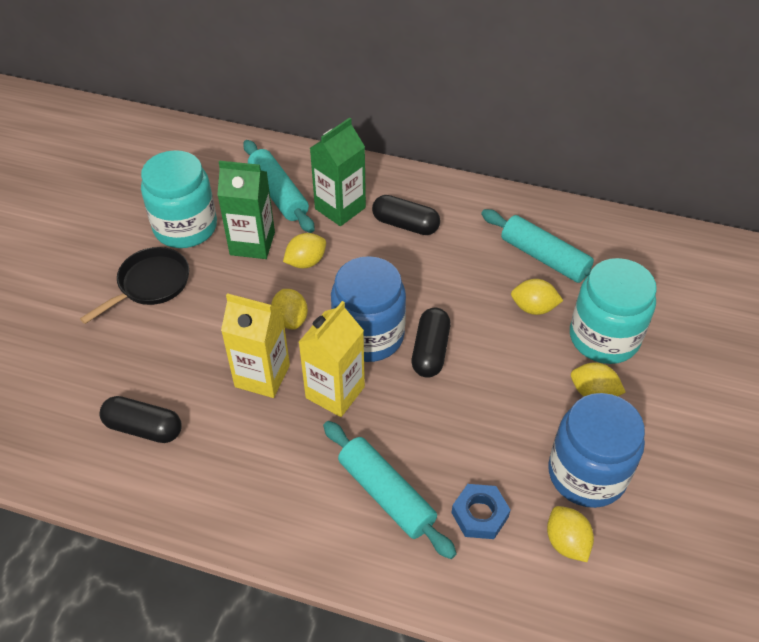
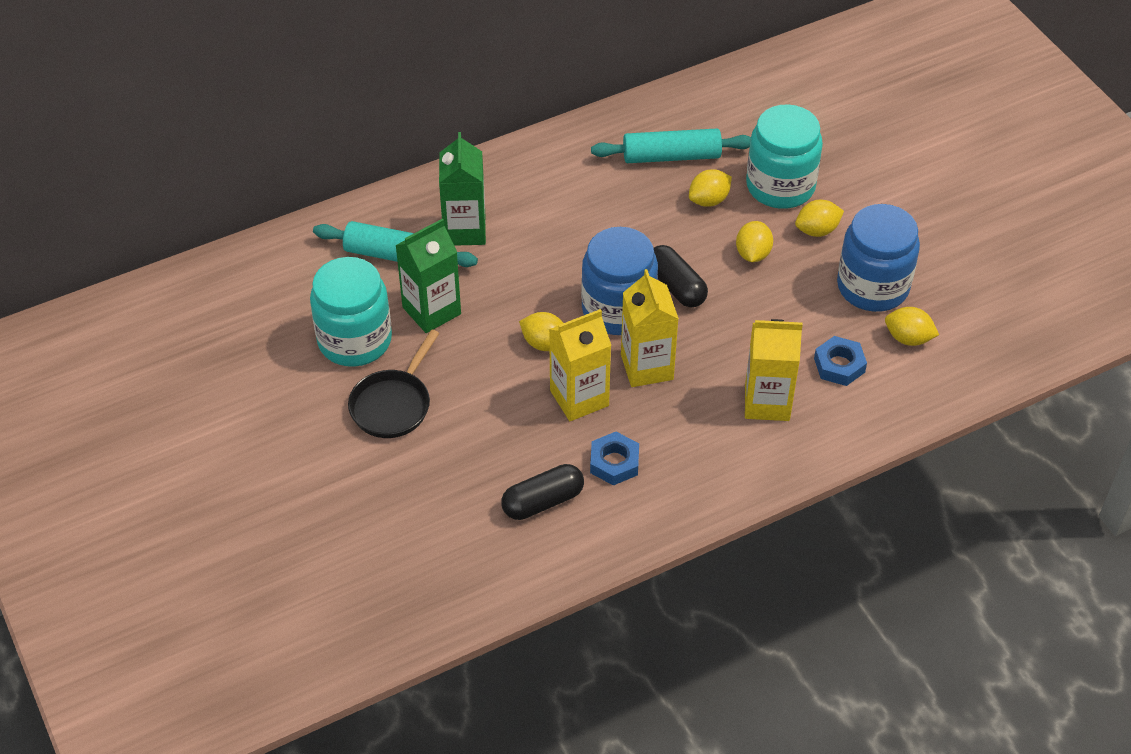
camera: 45 degrees left, 0 degrees up
(150, 284) = (393, 404): black pan -> black pan turned 150 degrees counterclockwise
(223, 442) = (614, 463): none -> blue nut
(306, 262) = (496, 292): yellow lemon -> yellow lemon (753, 254)
(386, 494) = (767, 402): turquoise rolling pin -> yellow carton
(405, 224) = (535, 205): black capsule -> none

